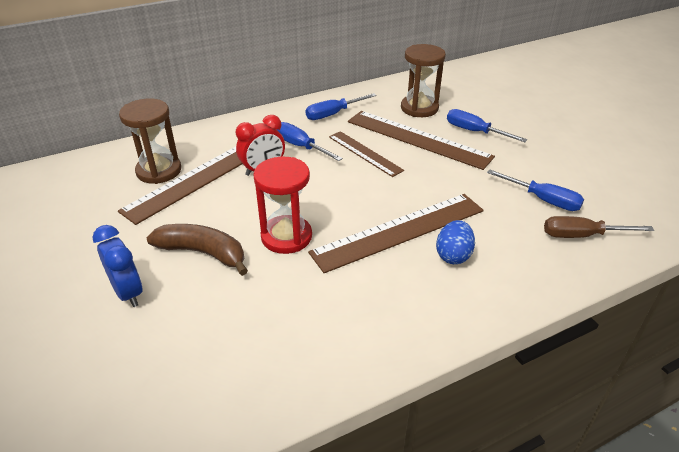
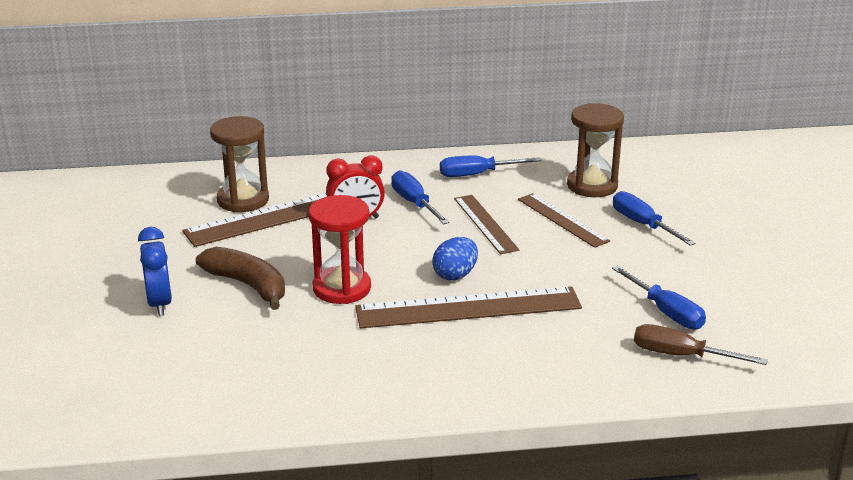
camera: 20 degrees right, 10 degrees down
(417, 139) = (562, 220): brown ruler -> brown ruler, size x0.60
(453, 255) = (512, 342): blue egg -> blue egg (455, 275)

